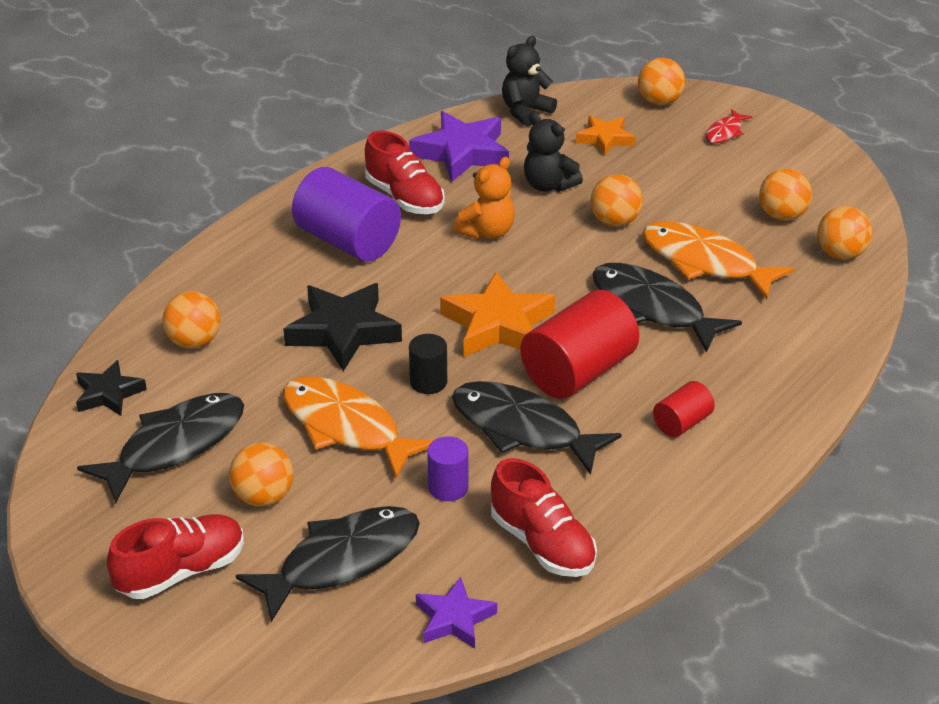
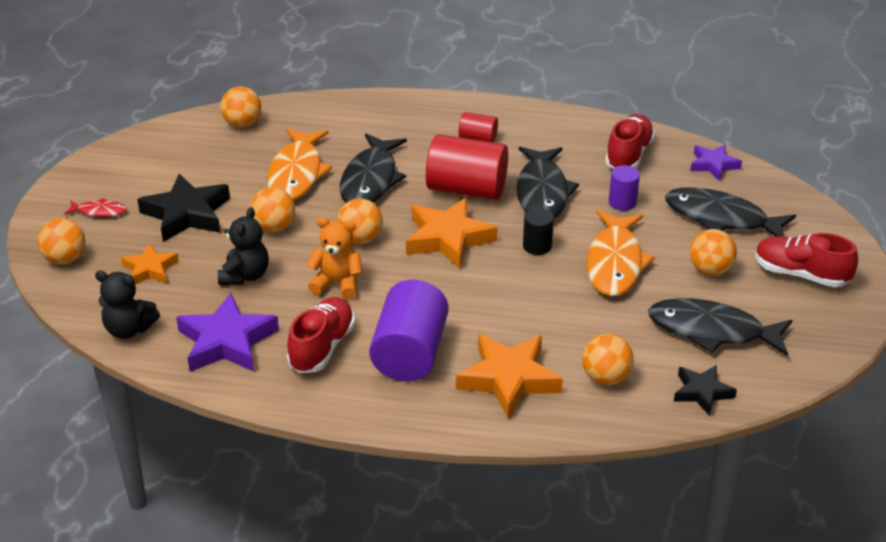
camera: 120 degrees left, 0 degrees up
(256, 284) = (508, 379): none -> orange star
(343, 331) = (522, 306): black star -> black star (186, 214)
(782, 216) = (210, 157): orange ball -> orange ball (360, 239)

